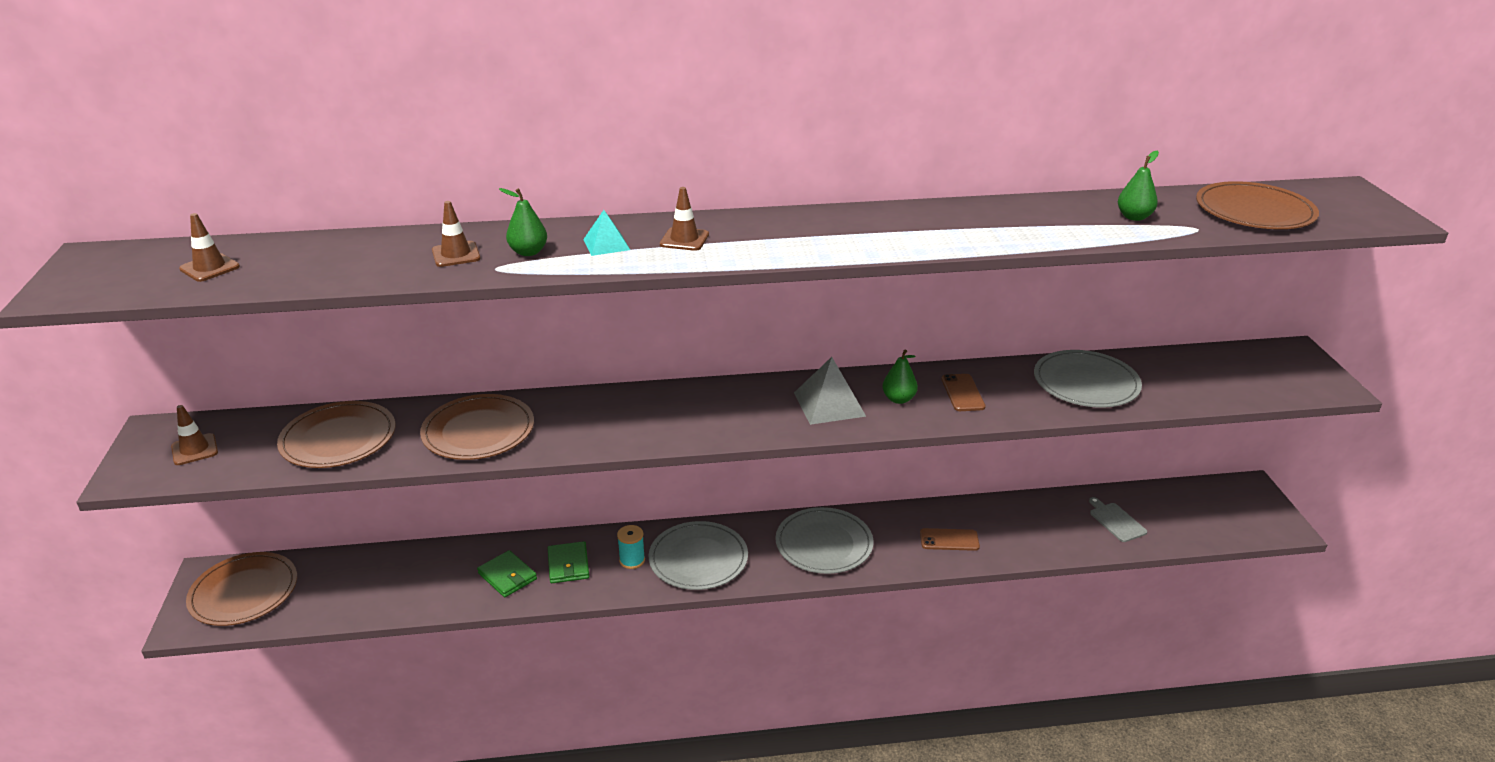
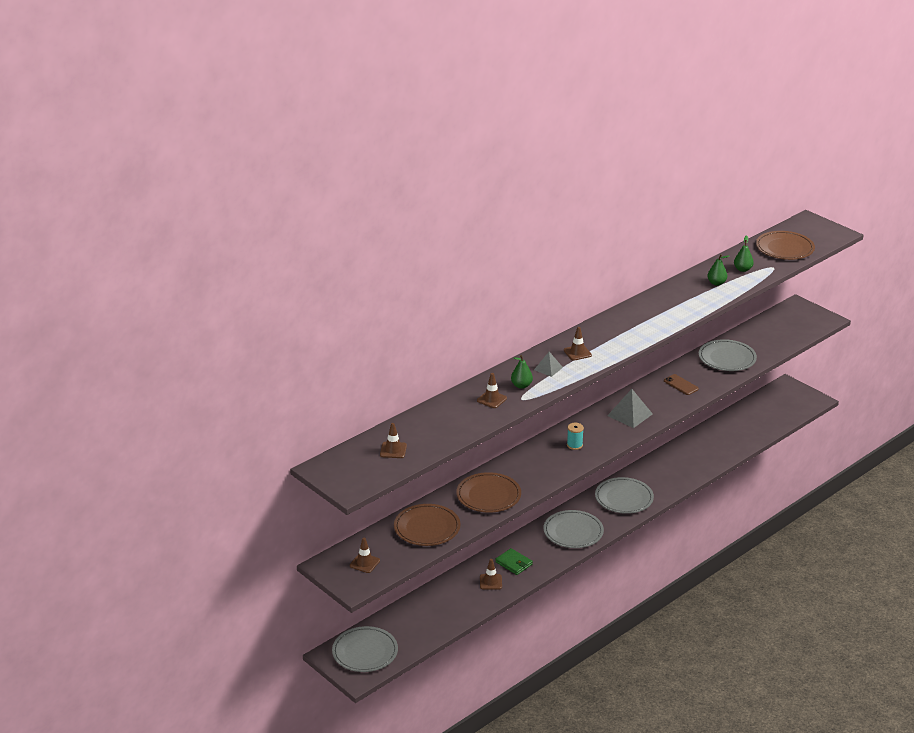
camera: 35 degrees left, 0 degrees up
(244, 592) = (365, 652): brown plate -> grey plate
(507, 576) = (490, 582): green wallet -> brown traffic cone
(606, 244) = (548, 368): turquoise pyramid -> grey pyramid
(632, 560) = (542, 547): turquoise spool -> turquoise spool (574, 445)
(898, 399) = (657, 399): green pear -> green pear (716, 283)
(949, 540) = (679, 470): brown phone -> none
(1116, 521) = (743, 428): grey cutting board -> none

